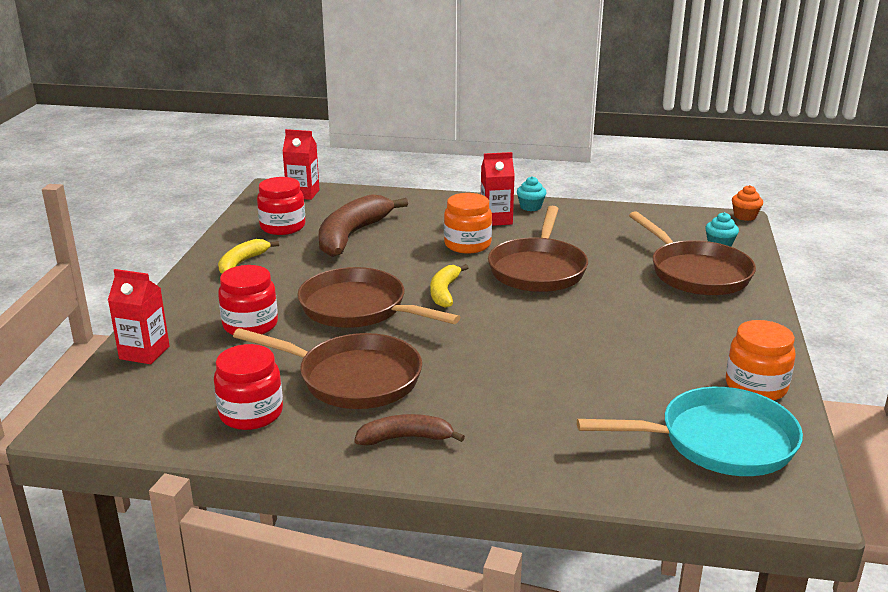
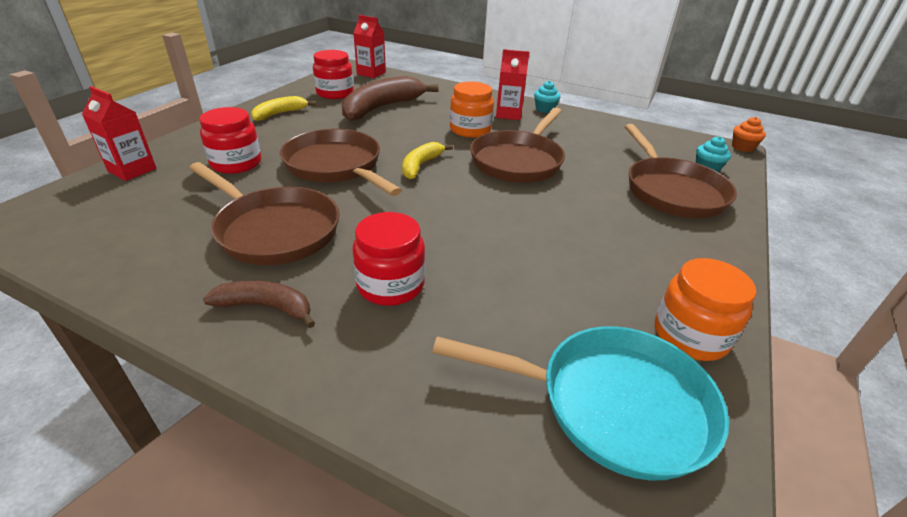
camera: 15 degrees right, 10 degrees up
(251, 413) = (154, 245): red jar -> red jar (390, 285)

